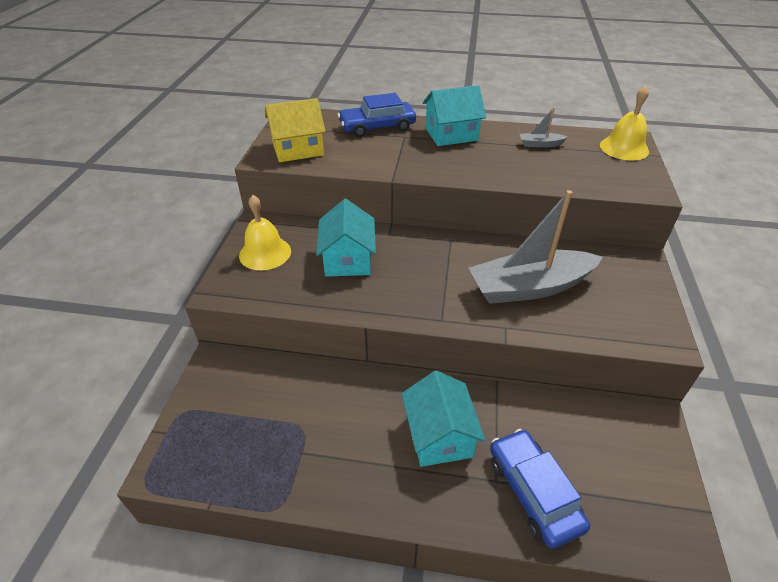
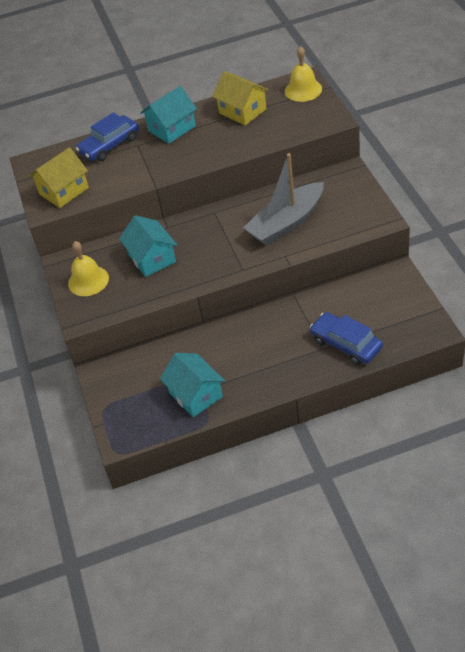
camera: 20 degrees left, 5 degrees up
(439, 435) = (276, 342): turquoise house -> turquoise house (195, 394)
(540, 144) = (242, 111): grey boat -> yellow house

